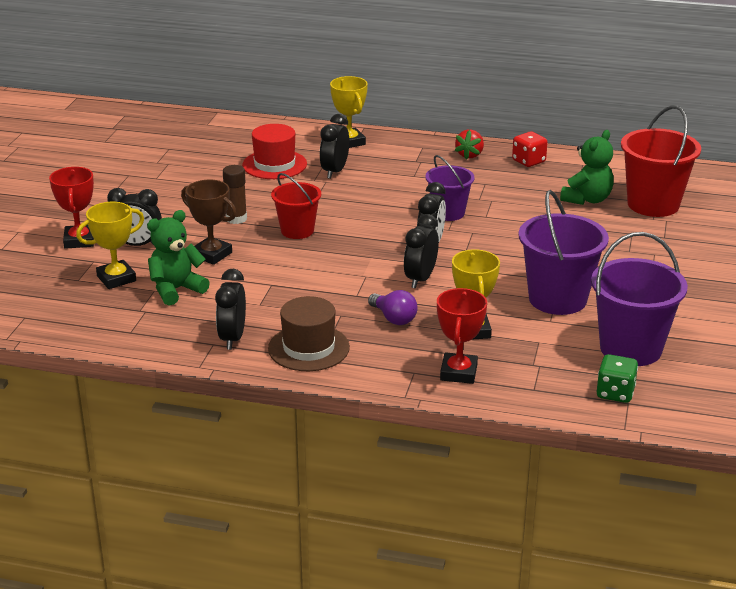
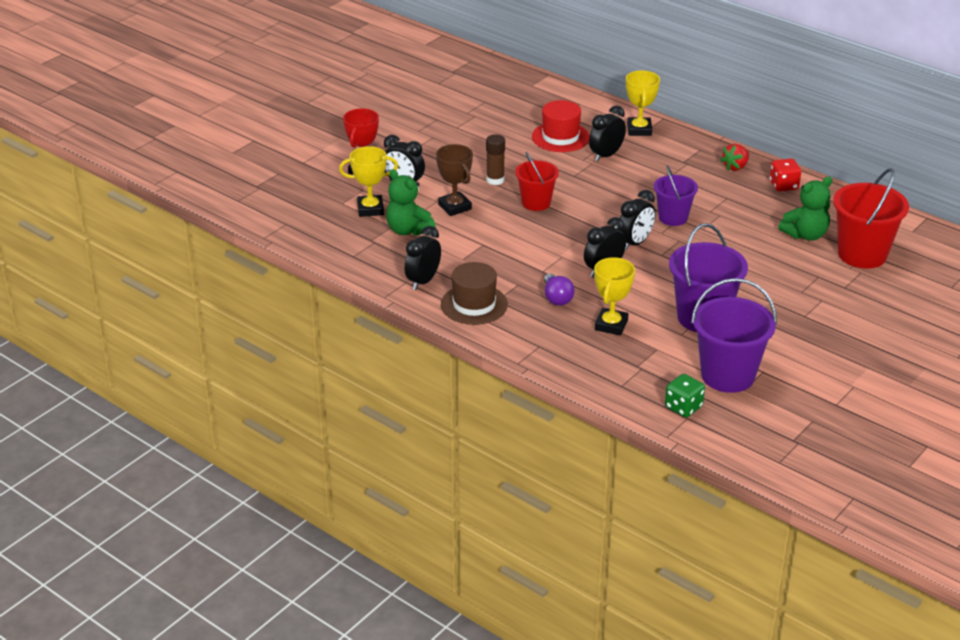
camera: 25 degrees right, 5 degrees up
(176, 290) = (408, 230): green teddy bear -> green teddy bear turned 120 degrees counterclockwise
(458, 372) = (573, 356): red trophy -> none

